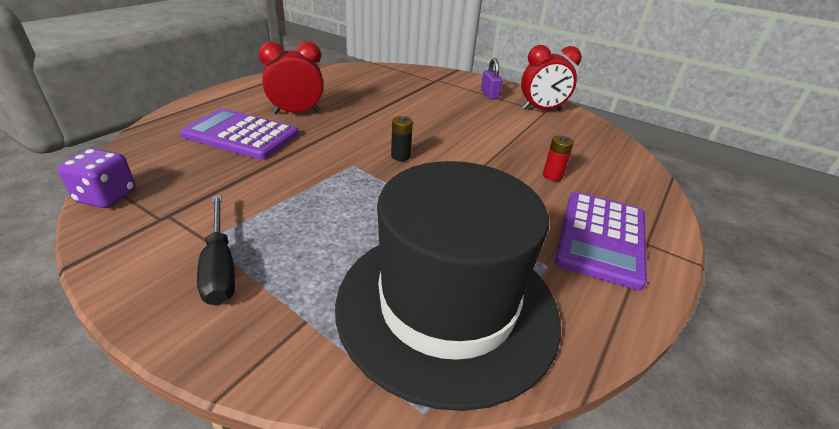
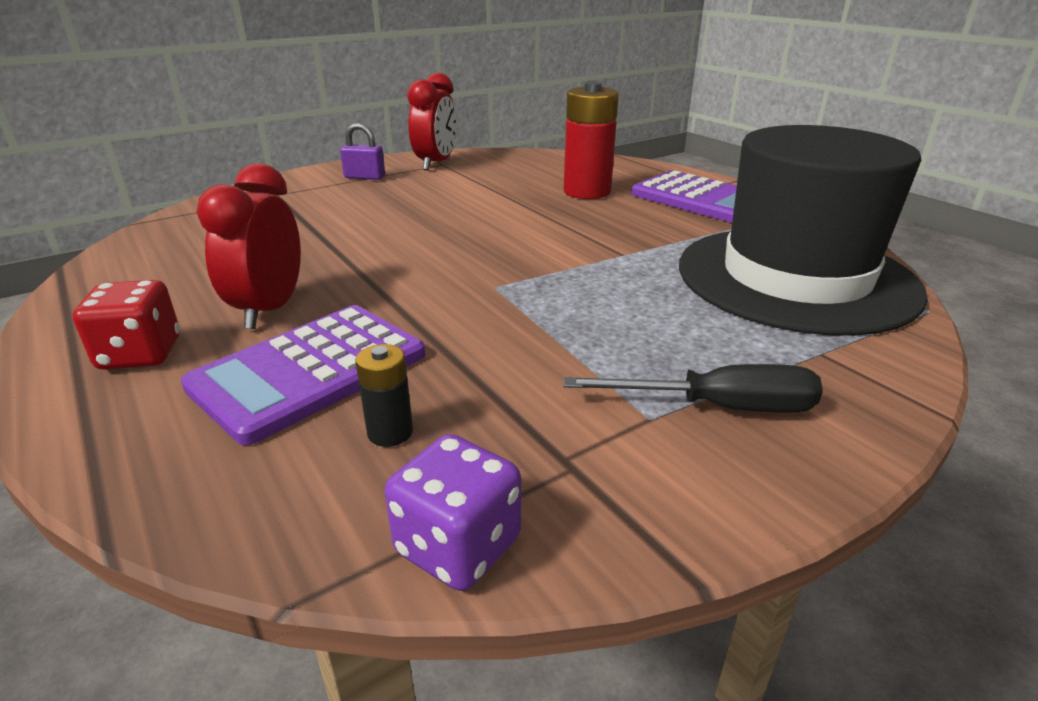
camera: 65 degrees left, 5 degrees down
(248, 99) = (140, 354): none -> red dice
(400, 156) = (492, 253): black battery -> black battery (390, 432)
(552, 176) = (587, 192): red battery -> red battery, size x2.07

